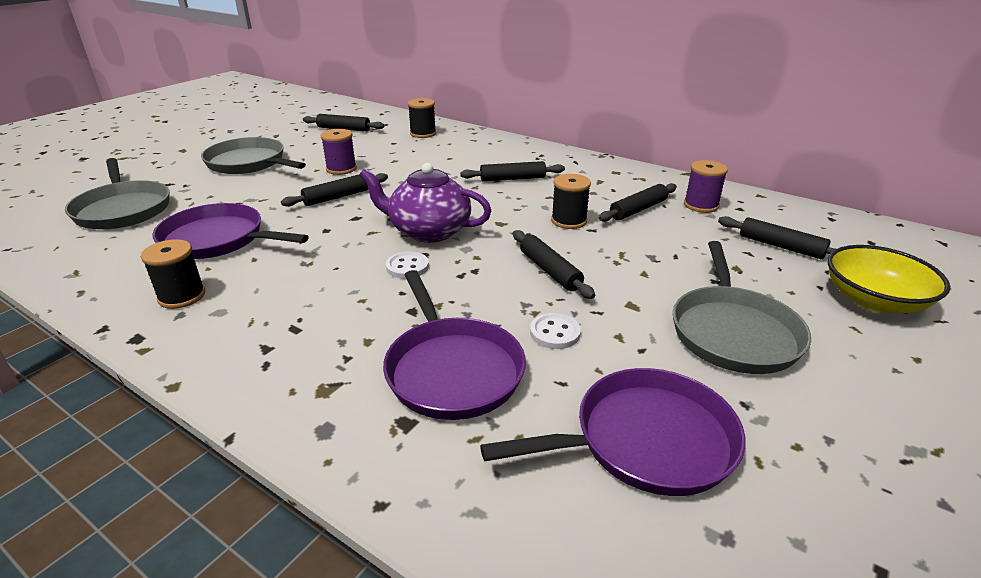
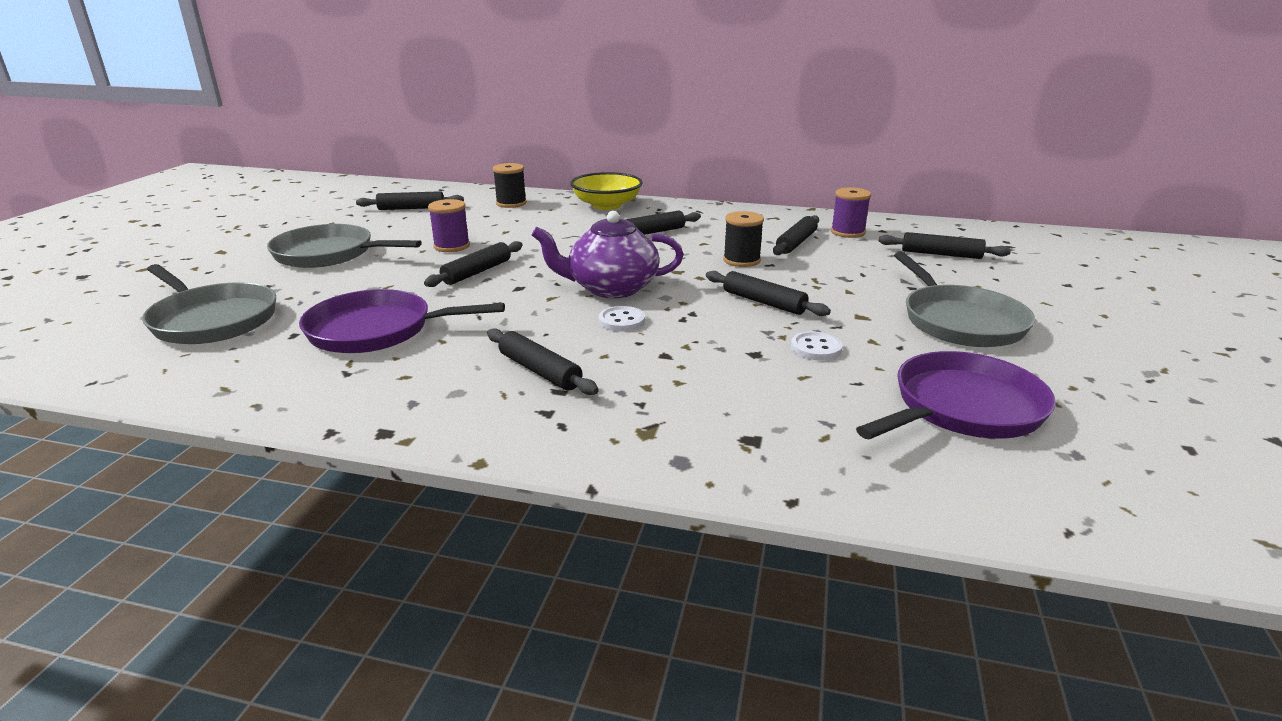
camera: 20 degrees left, 5 degrees down
(182, 296) = (395, 387): black spool -> none
(297, 304) = (539, 371): none -> black rolling pin
(452, 370) = (752, 393): purple pan -> none
(874, 300) = (1042, 282): yellow bowl -> yellow bowl (607, 205)

